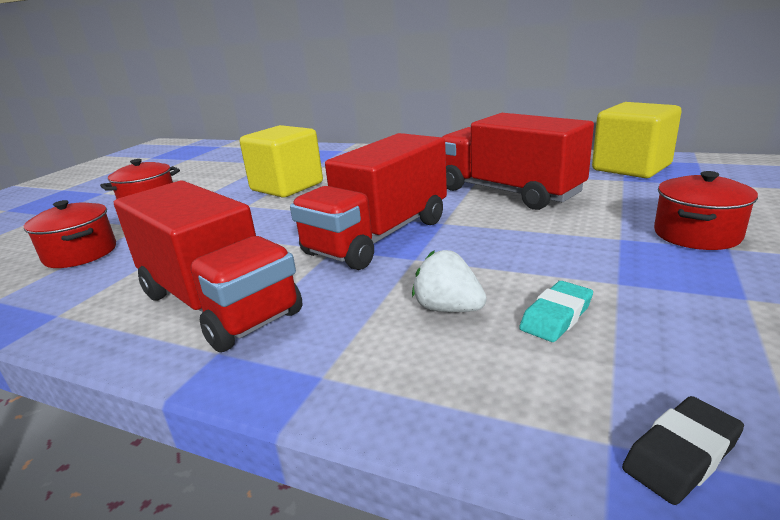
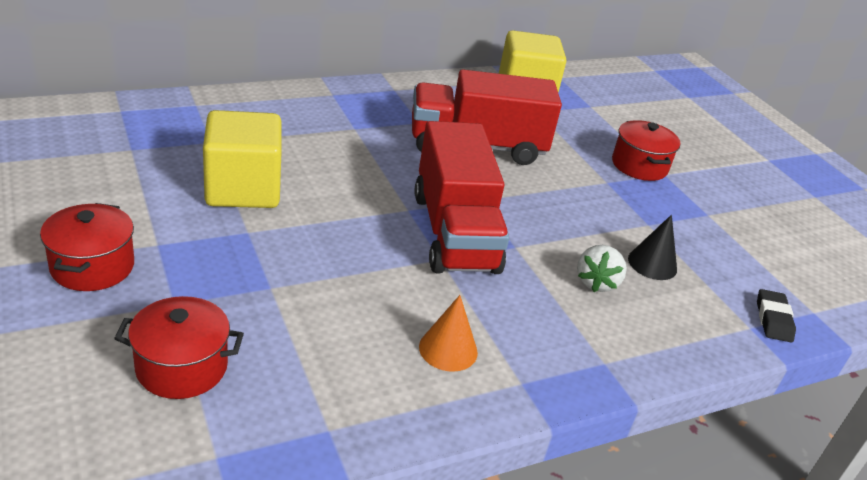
camera: 55 degrees left, 10 degrees up
(218, 303) = (448, 349): red truck -> orange cone
(448, 308) = (596, 282): white strawberry -> white strawberry turned 60 degrees counterclockwise
(556, 316) = (652, 264): turquoise eraser -> black cone

